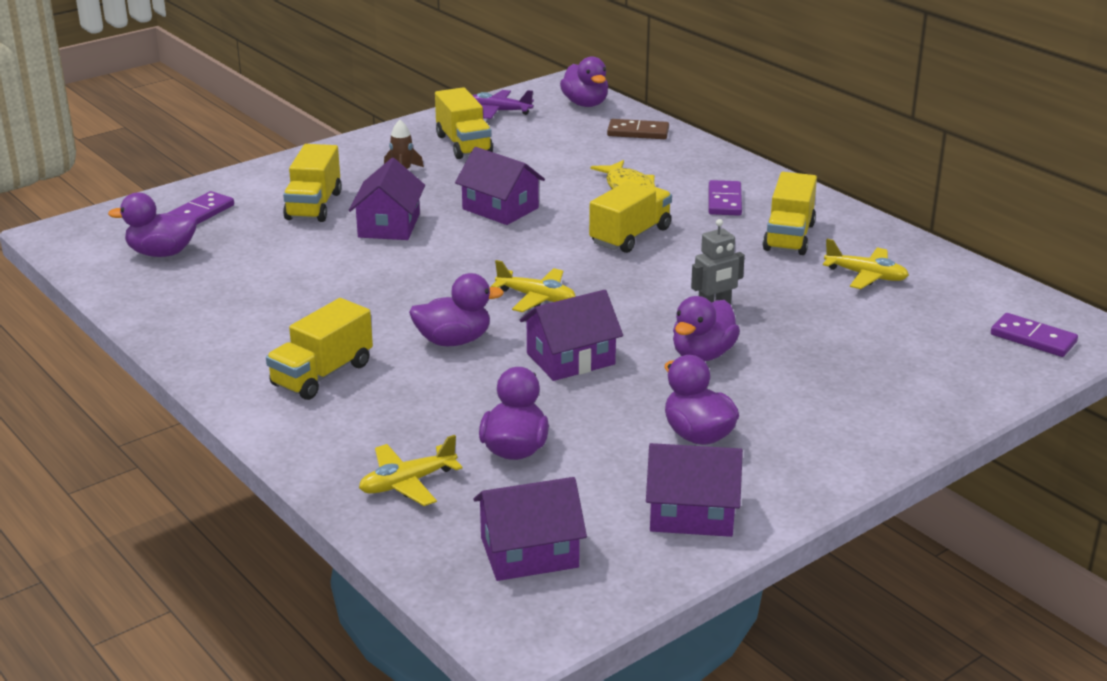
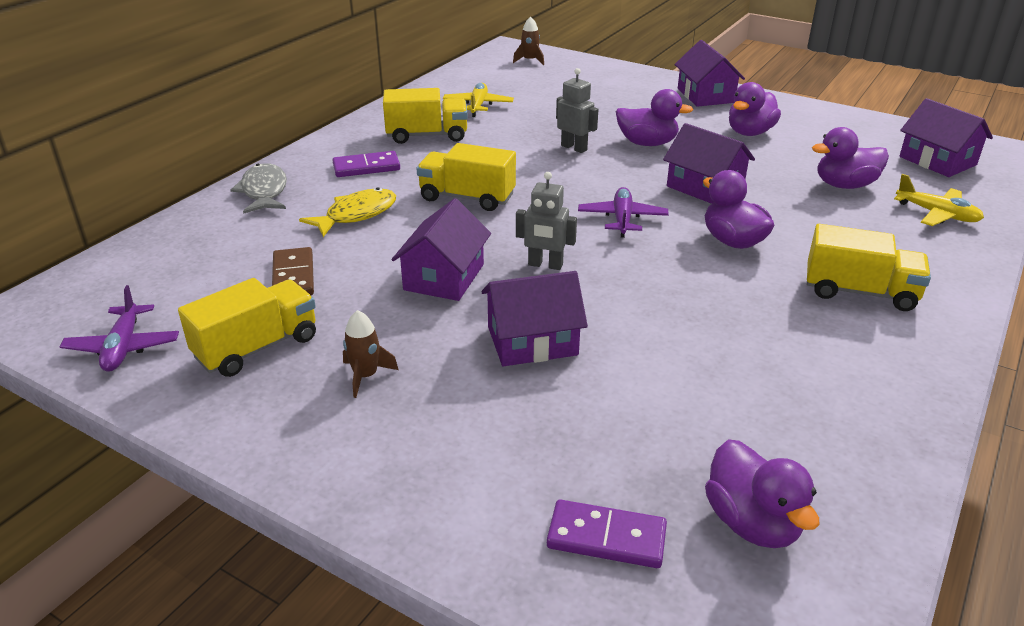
camera: 110 degrees left, 5 degrees up
(314, 206) = (514, 422): yellow truck -> none
(485, 248) = (545, 265): none -> grey robot
(536, 298) = (622, 219): yellow plane -> purple plane
(585, 104) = (94, 283): purple duck -> none
(638, 132) = (193, 233): brown domino -> brown domino (293, 276)
(692, 513) = (832, 124): purple house -> purple house (705, 95)
(698, 158) = (264, 191): none -> grey fish
(1033, 338) = (530, 60): purple domino -> brown rocket

